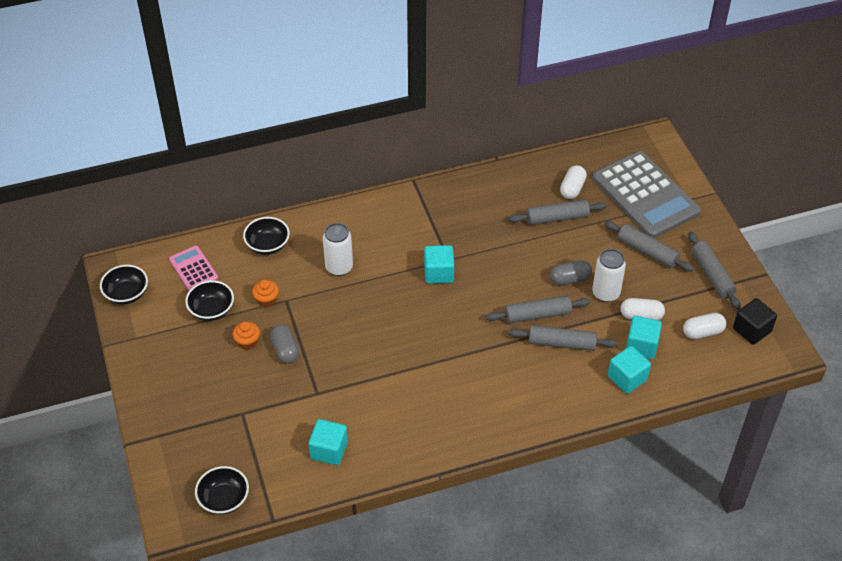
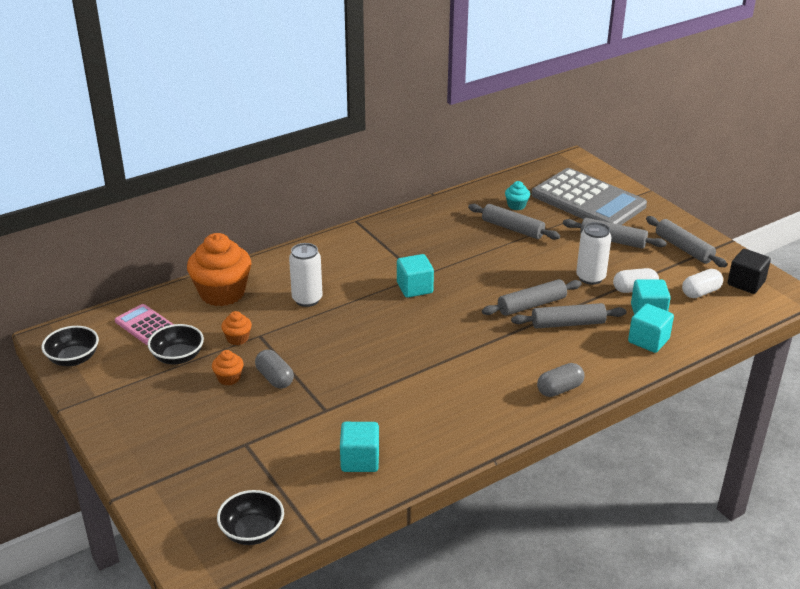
camera: 15 degrees left, 15 degrees down
(267, 245) = (222, 293): black bowl -> orange cupcake
(557, 218) = (512, 228): grey rolling pin -> grey rolling pin turned 60 degrees clockwise
(570, 279) = (549, 272): grey capsule -> grey capsule (559, 389)
(572, 188) = (516, 205): white capsule -> turquoise cupcake

